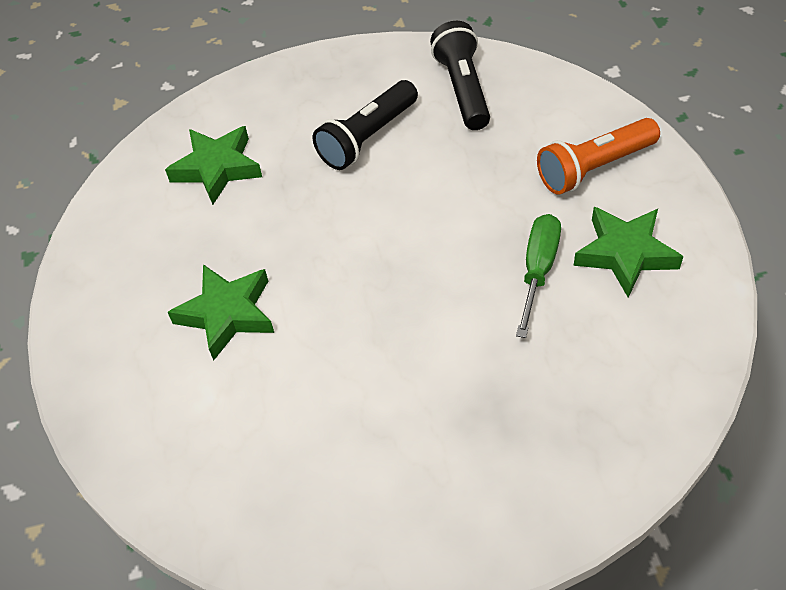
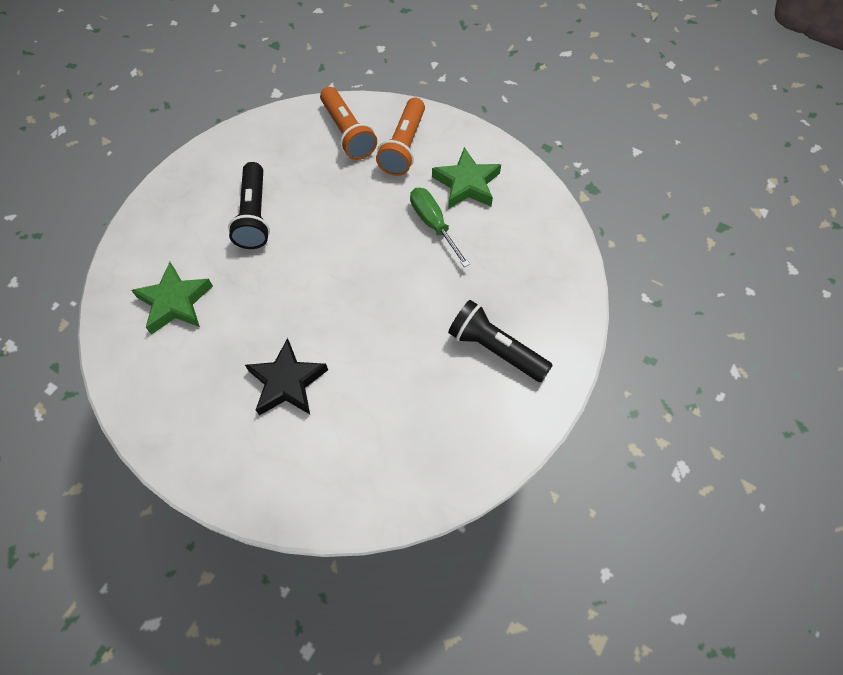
camera: 50 degrees left, 10 degrees up
(227, 314) = (287, 382): green star -> black star
(462, 89) = (281, 147): black flashlight -> black flashlight (495, 349)
(547, 116) = (347, 133): none -> orange flashlight

